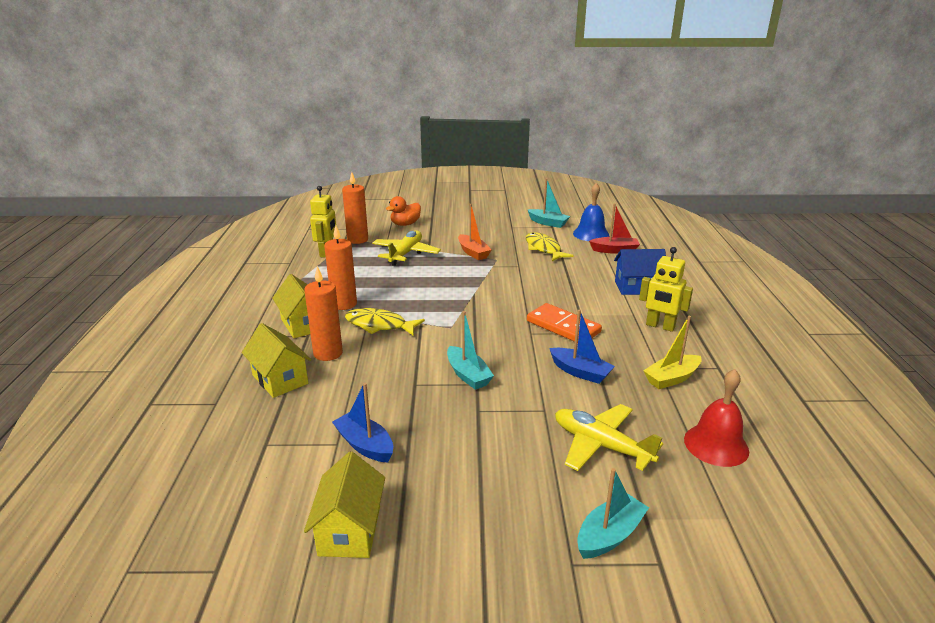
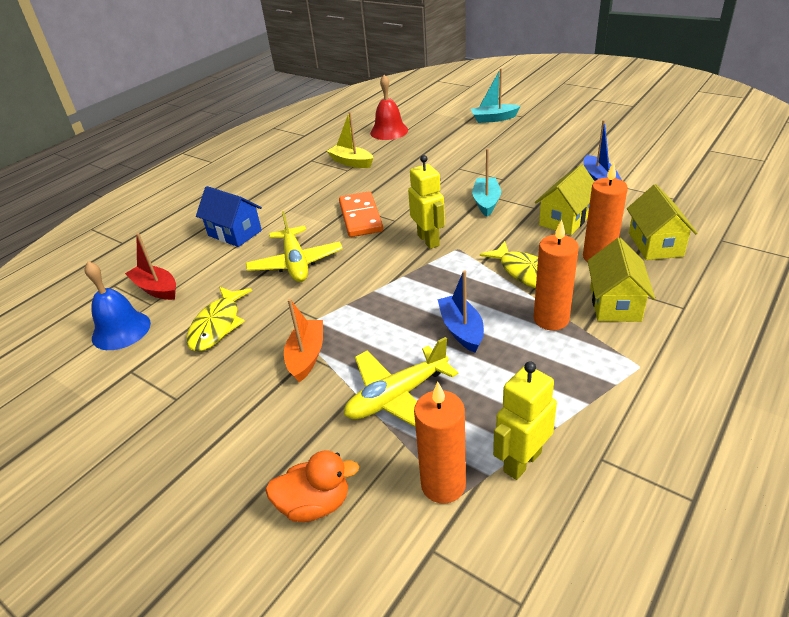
camera: 140 degrees left, 10 degrees up
(350, 530) = (627, 147): yellow house -> yellow house (565, 219)
(548, 223) = (118, 384): turquoise boat -> none
(580, 372) = (402, 181): blue boat -> blue boat (461, 330)
(601, 445) = (450, 145): yellow plane -> yellow plane (295, 263)
(660, 326) = (290, 194): yellow robot -> yellow robot (428, 240)
(671, 378) = (351, 162): yellow boat -> yellow boat turned 150 degrees counterclockwise

